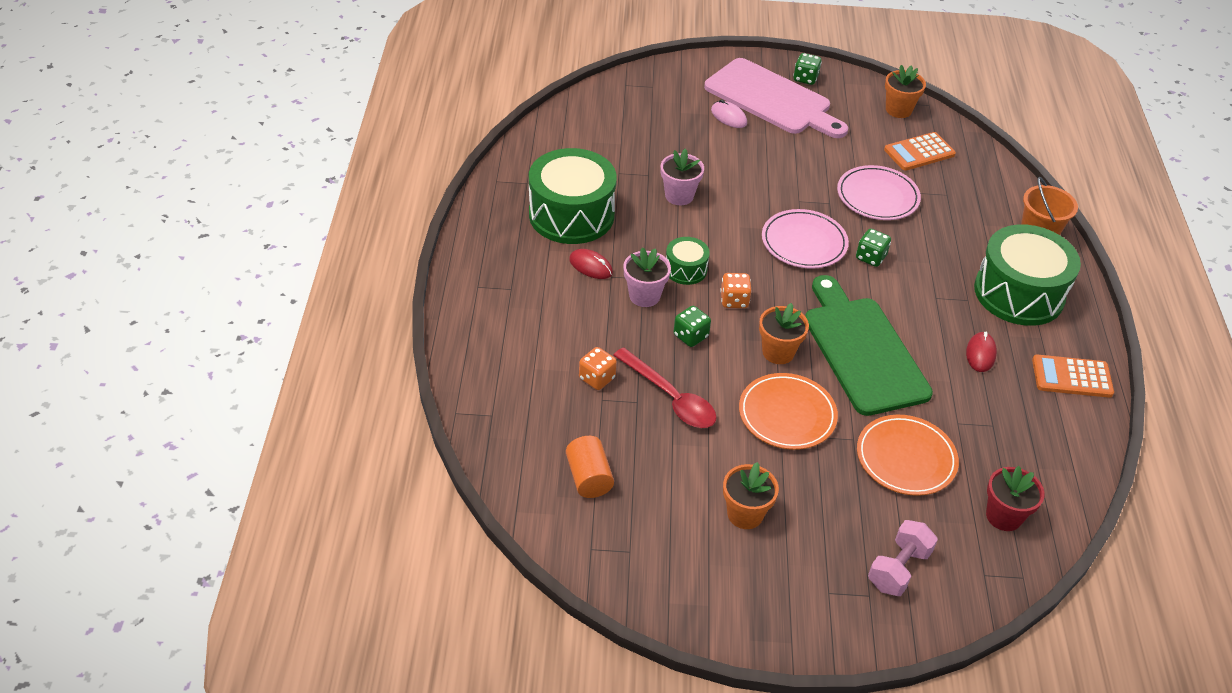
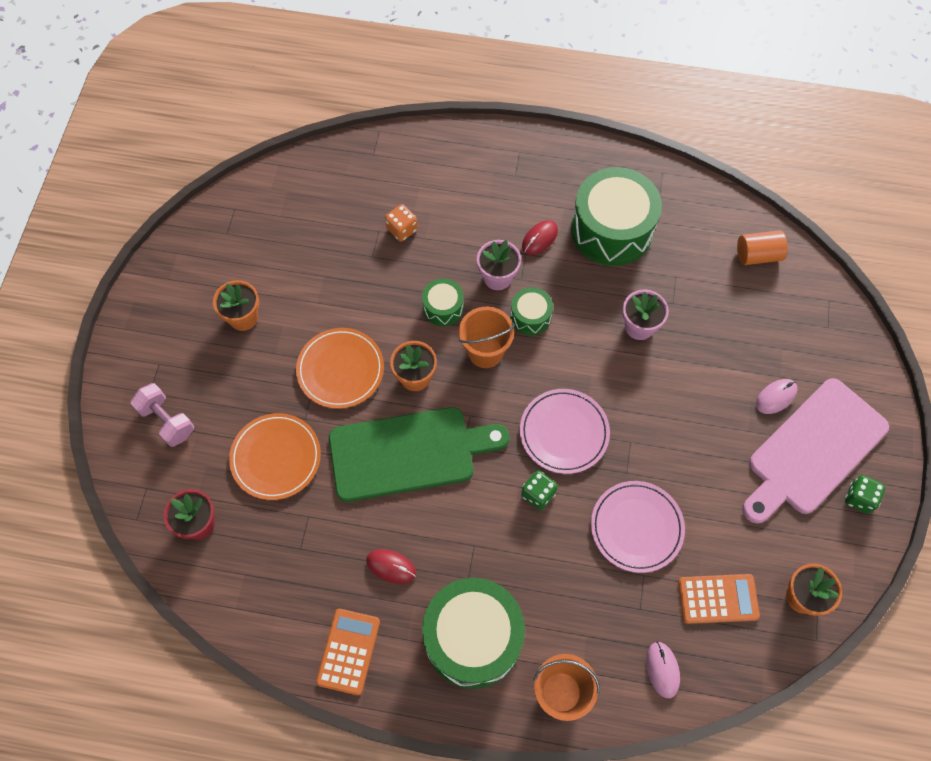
camera: 100 degrees right, 20 degrees up
(589, 478) = (299, 214): orange cylinder -> orange cylinder (757, 255)
(670, 397) = (373, 281): red spoon -> none
(690, 336) = (443, 308): green dice -> green drum
(734, 300) = (485, 352): orange dice -> orange bucket
(919, 152) = (718, 599): orange calculator -> orange calculator turned 105 degrees clockwise
(990, 182) = (662, 669): none -> pink mouse

